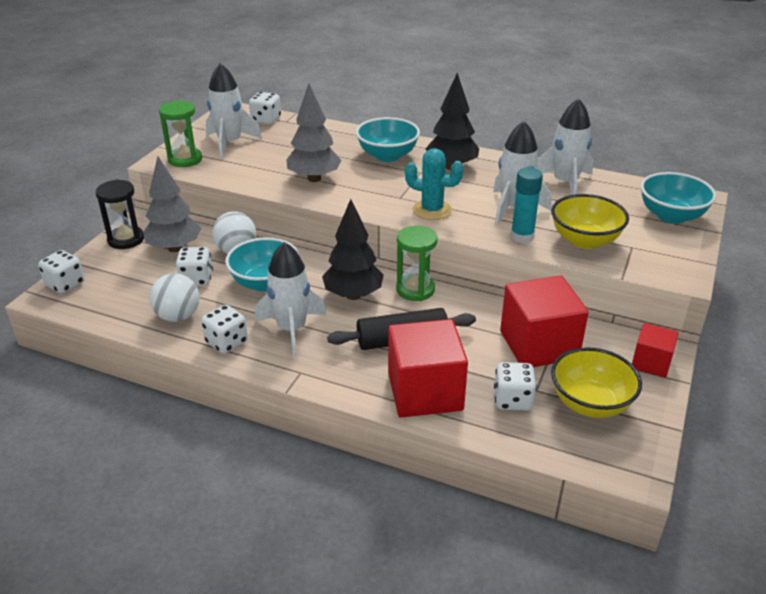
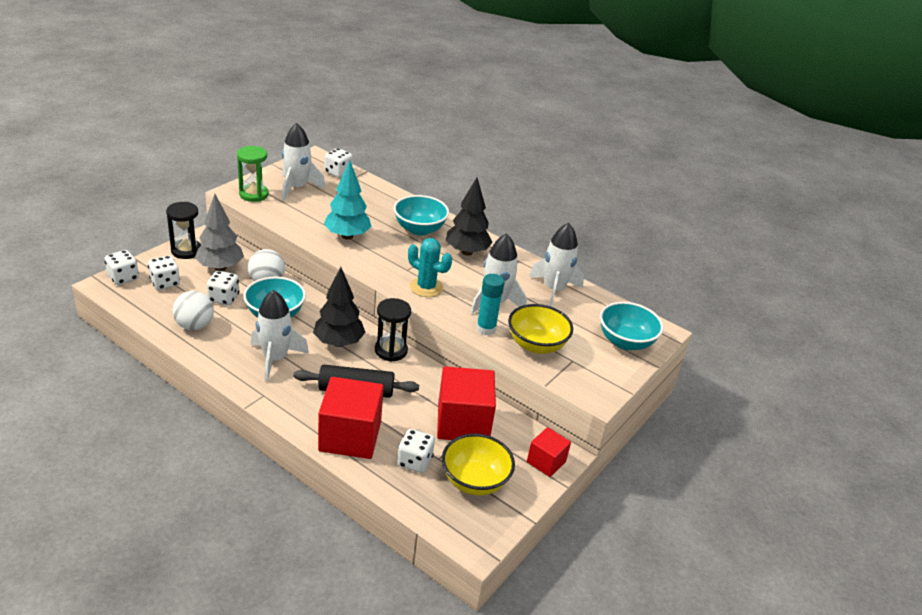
camera: 10 degrees right, 0 degrees up
(226, 342) = (220, 356): white dice -> white dice (165, 283)
(314, 178) = (347, 236): grey tree -> turquoise tree
(415, 289) = (391, 350): green hourglass -> black hourglass

